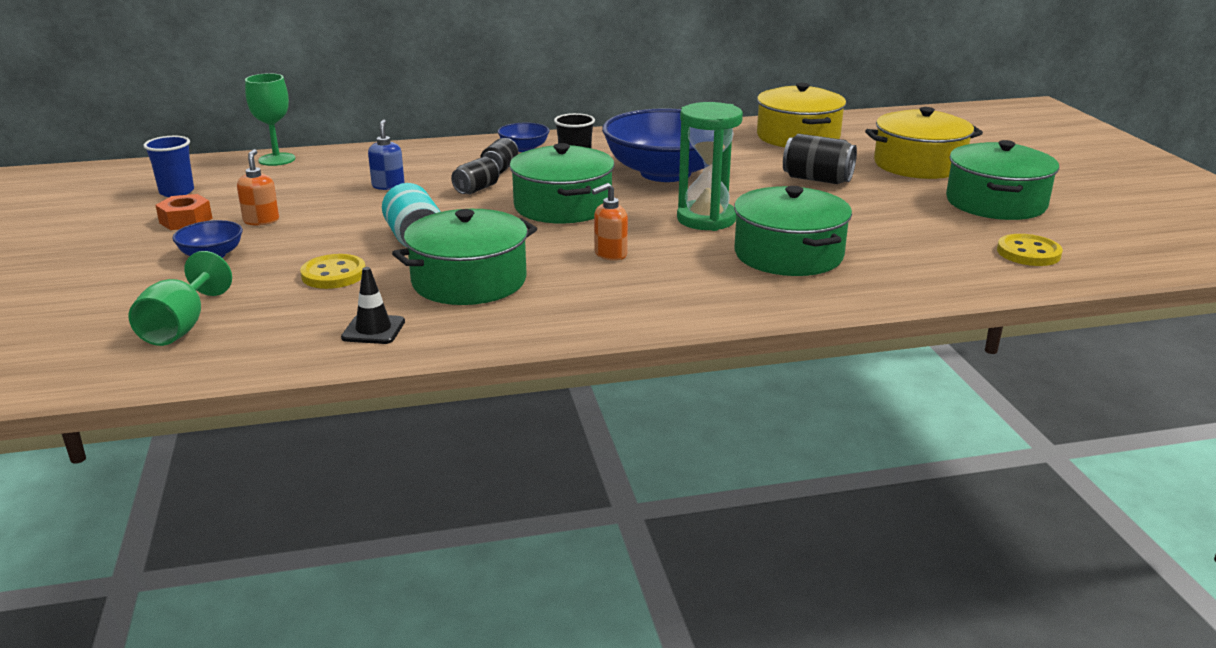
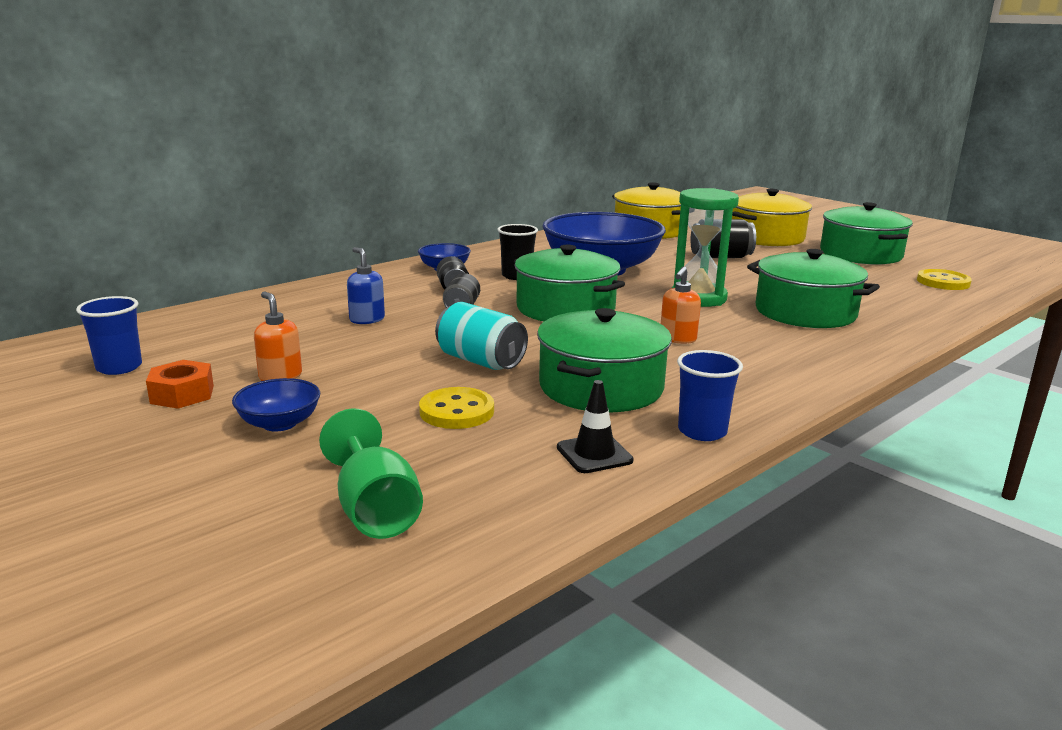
camera: 30 degrees left, 5 degrees down
(277, 159) = (195, 315): green goblet -> none
(482, 335) = (702, 431): none -> blue cup

